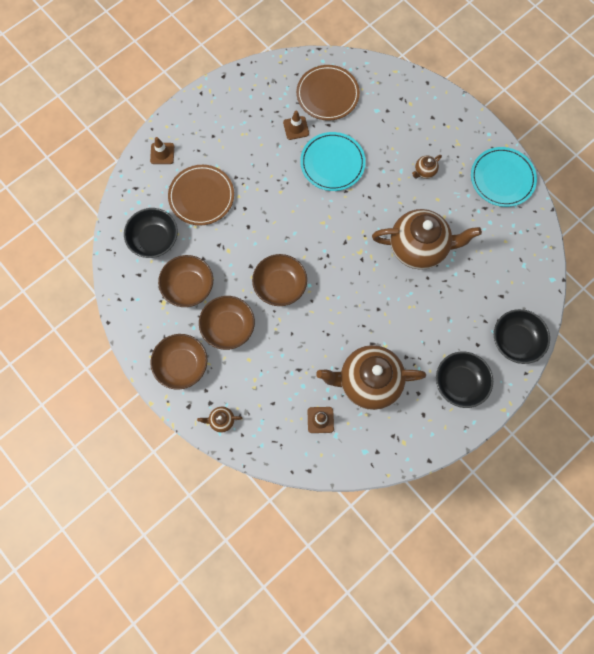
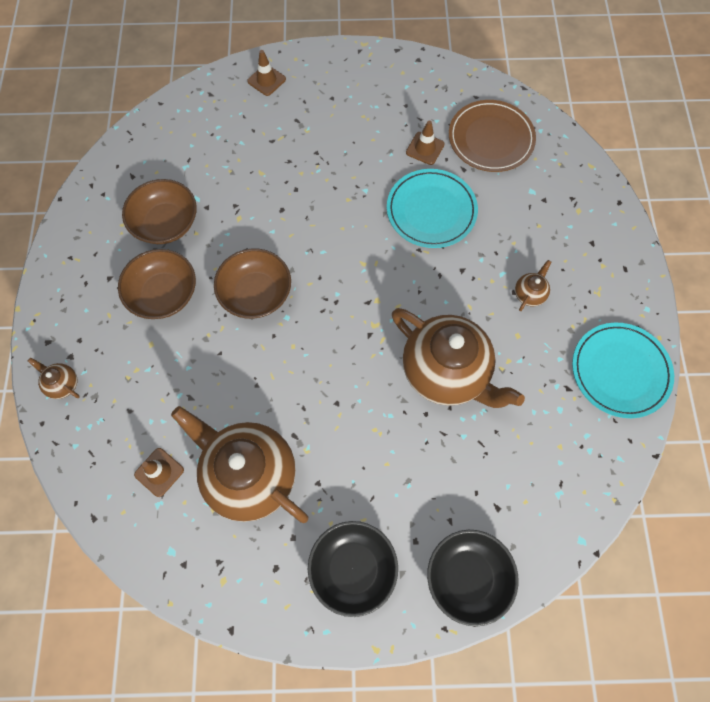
camera: 40 degrees right, 5 degrees down
(154, 239) = (179, 154): black bowl -> none
(182, 365) = (83, 295): brown bowl -> none
(201, 196) = (264, 147): brown plate -> none
(424, 171) = (529, 294): brown teapot -> brown teapot turned 120 degrees clockwise

